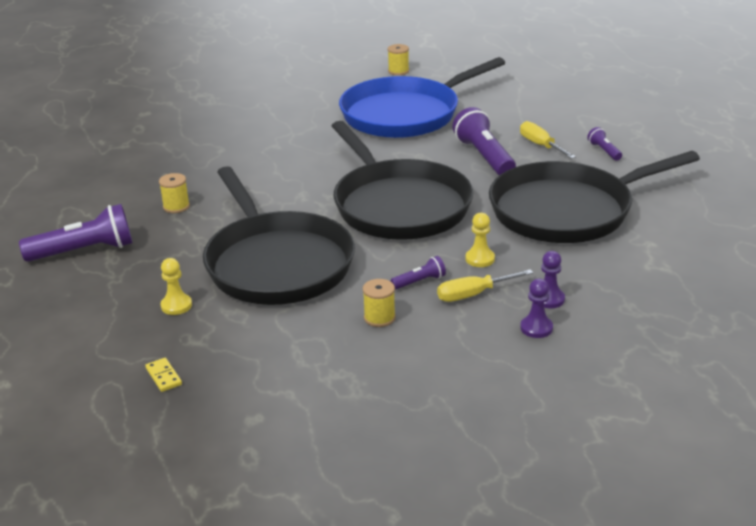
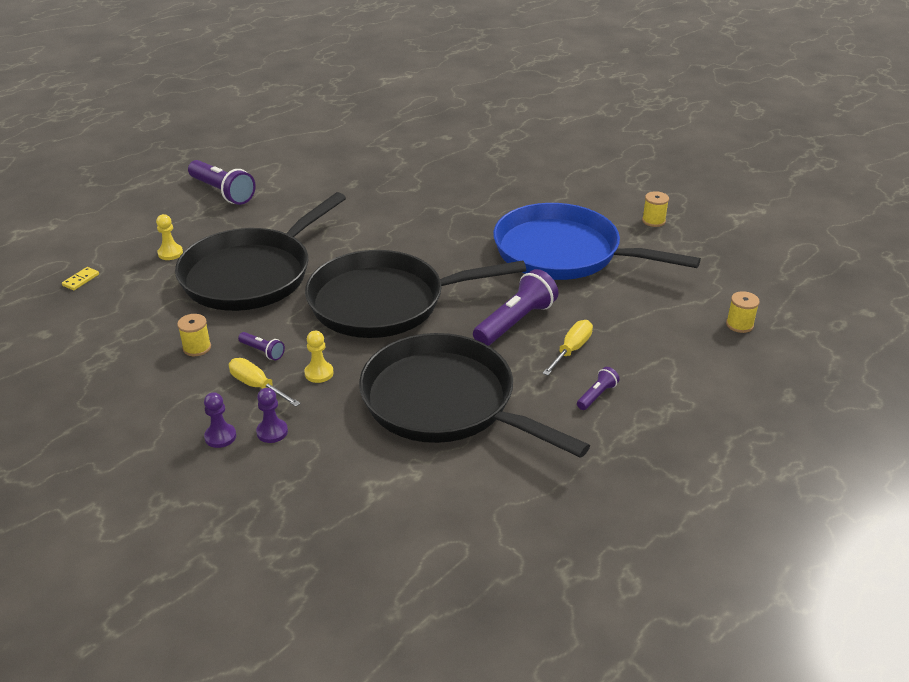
camera: 60 degrees right, 5 degrees up
(176, 206) = (308, 203): yellow spool -> yellow spool (739, 325)
(399, 205) = (384, 302): black pan -> black pan turned 45 degrees clockwise

